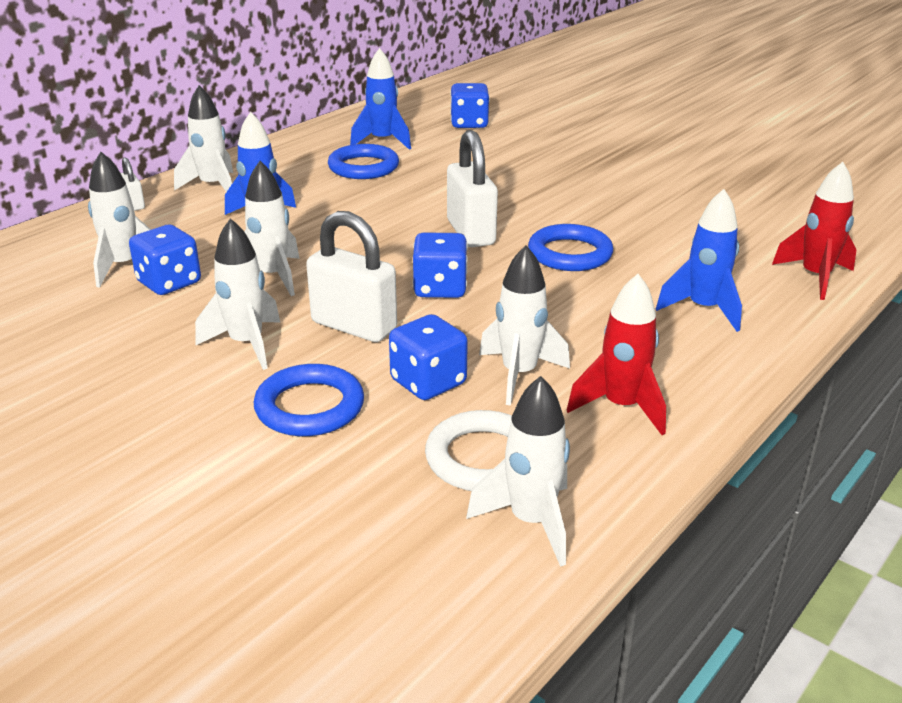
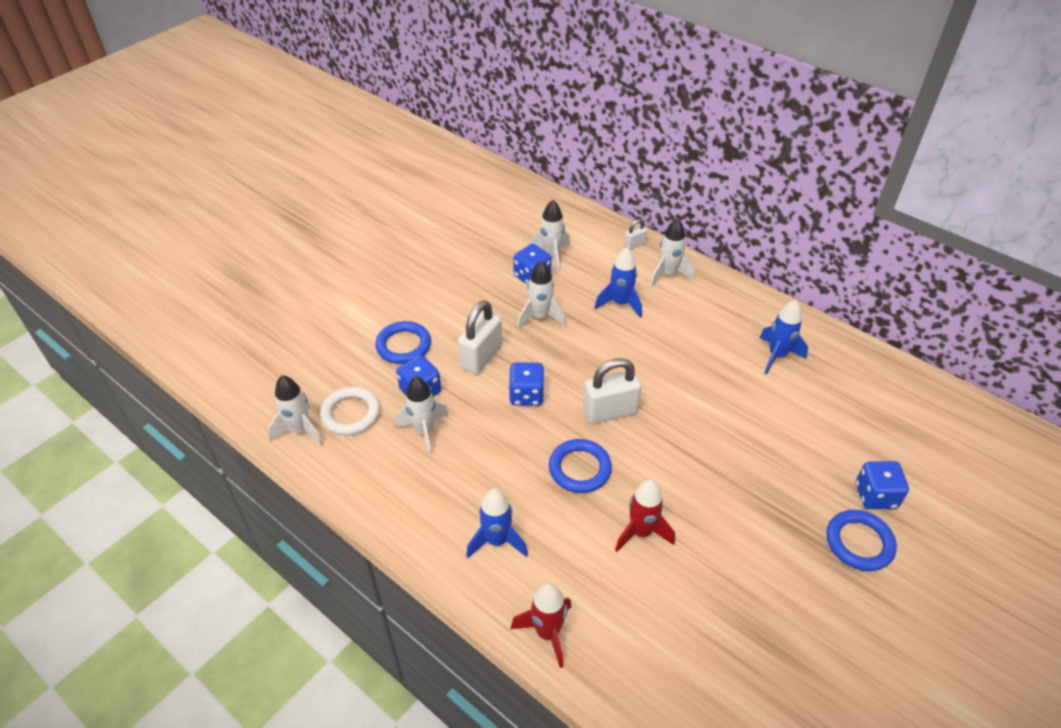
camera: 90 degrees right, 15 degrees up
(246, 344) = (464, 316): white rocket -> none
(363, 167) = (719, 347): blue ring -> blue ring (859, 543)
(469, 124) = (839, 413): blue dice -> blue dice (875, 495)
(621, 407) = (386, 477): red rocket -> red rocket (641, 532)

